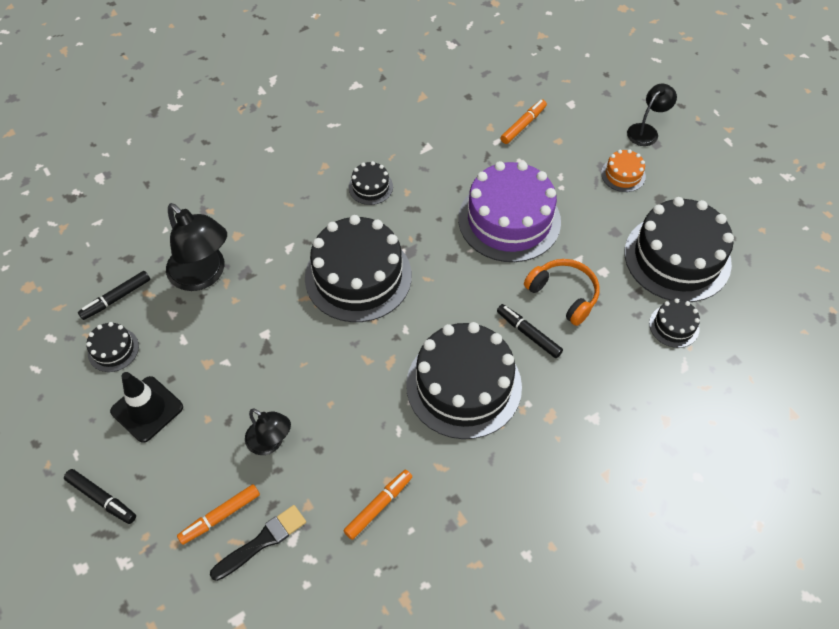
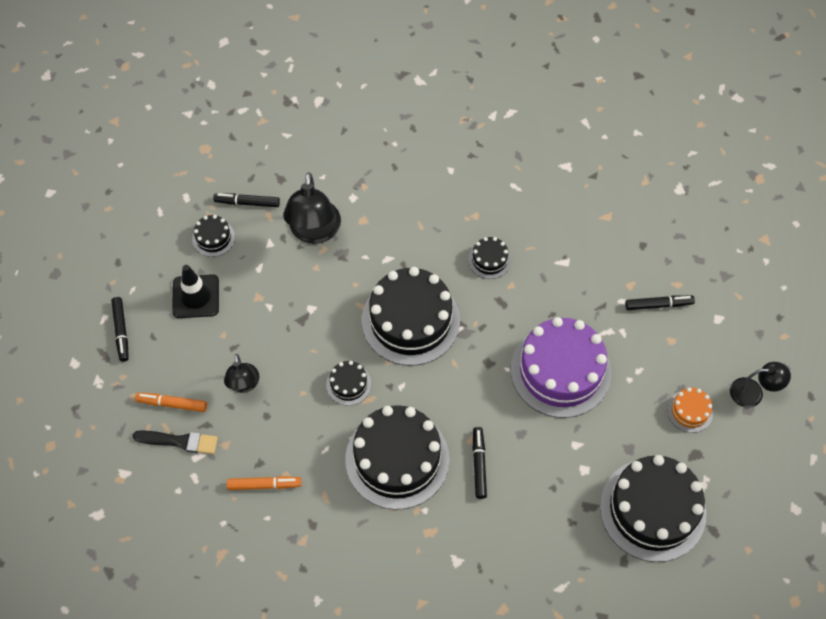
camera: 45 degrees right, 5 degrees up
(523, 125) = (658, 305): orange marker -> black marker
(563, 295) = (535, 460): orange headphones -> none
(674, 326) = (588, 554): black cake -> black cake (348, 384)

